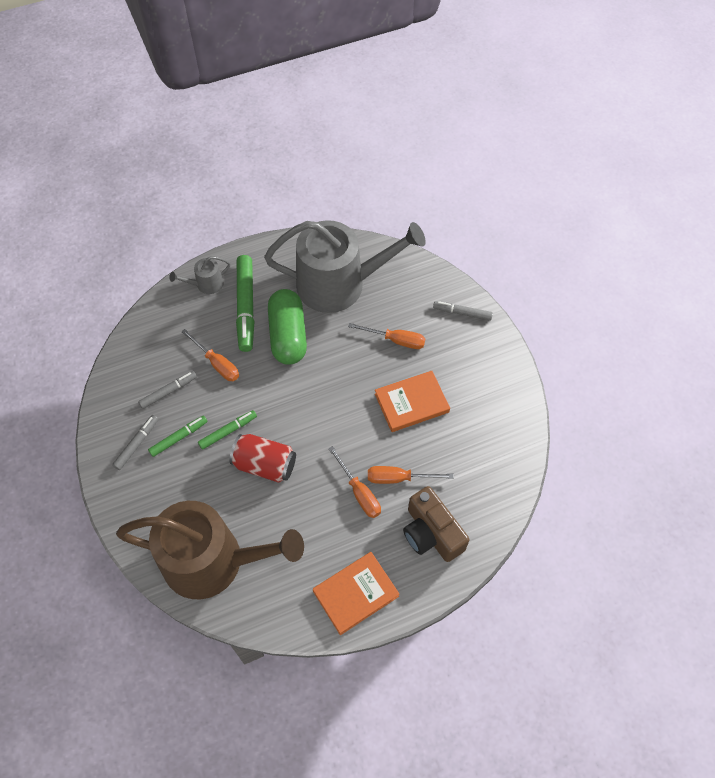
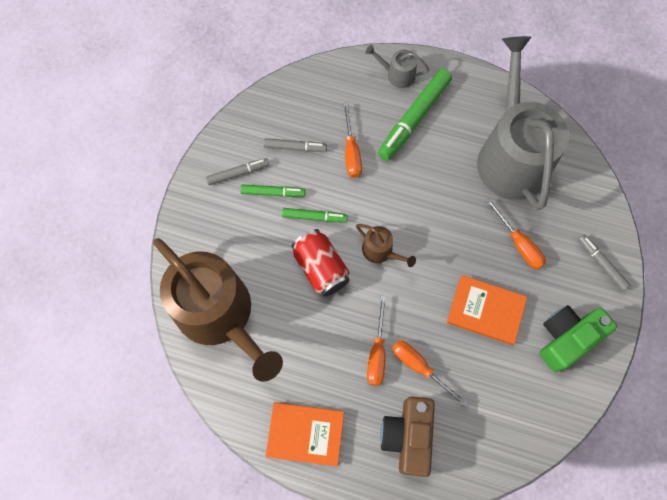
camera: 40 degrees right, 10 degrees up
(288, 335) = (429, 170): green capsule -> none
(300, 418) = (380, 251): none -> brown watering can
(339, 284) = (511, 156): grey watering can -> grey watering can turned 135 degrees counterclockwise
(481, 379) = (566, 338): none -> green camera

